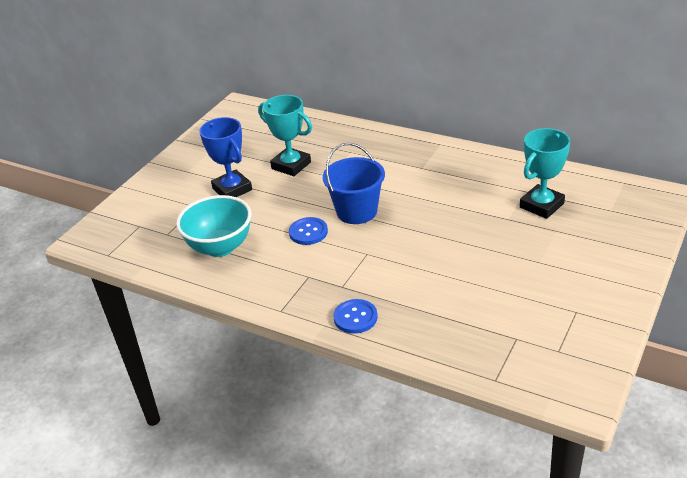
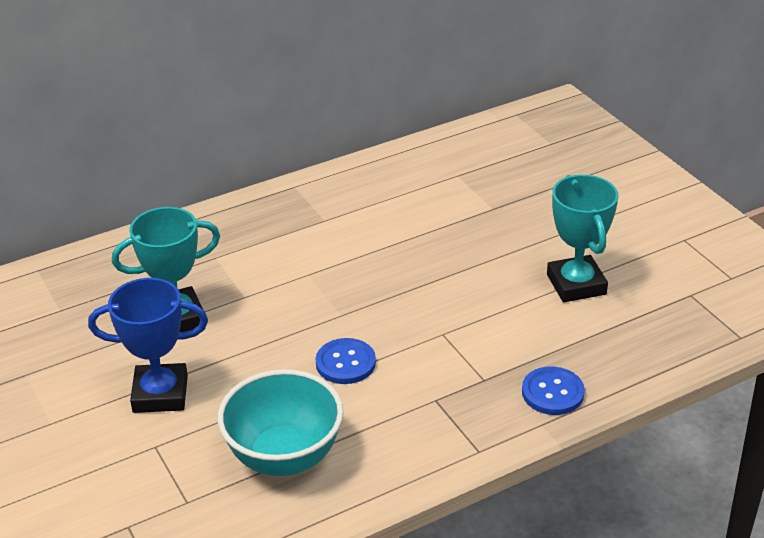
camera: 60 degrees left, 0 degrees up
(357, 211) = (350, 306): blue bucket -> none
(541, 205) = (495, 177): turquoise trophy -> turquoise trophy (576, 284)

